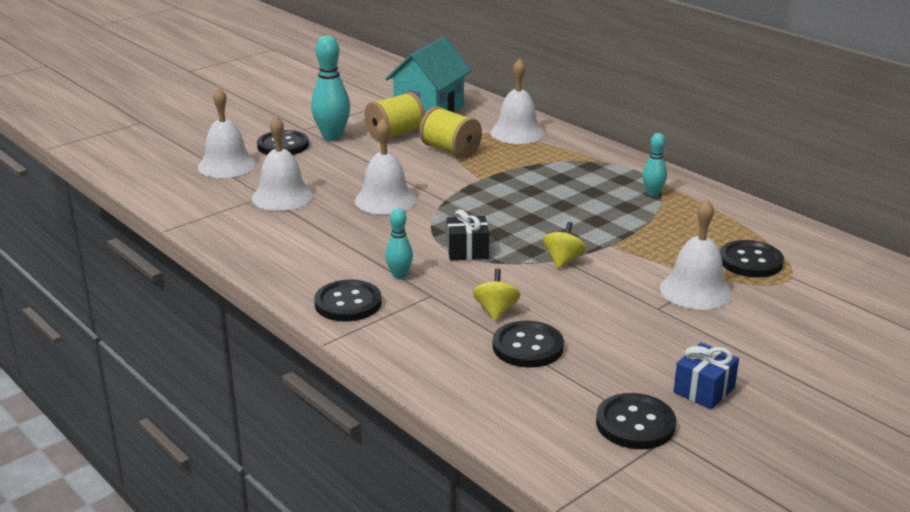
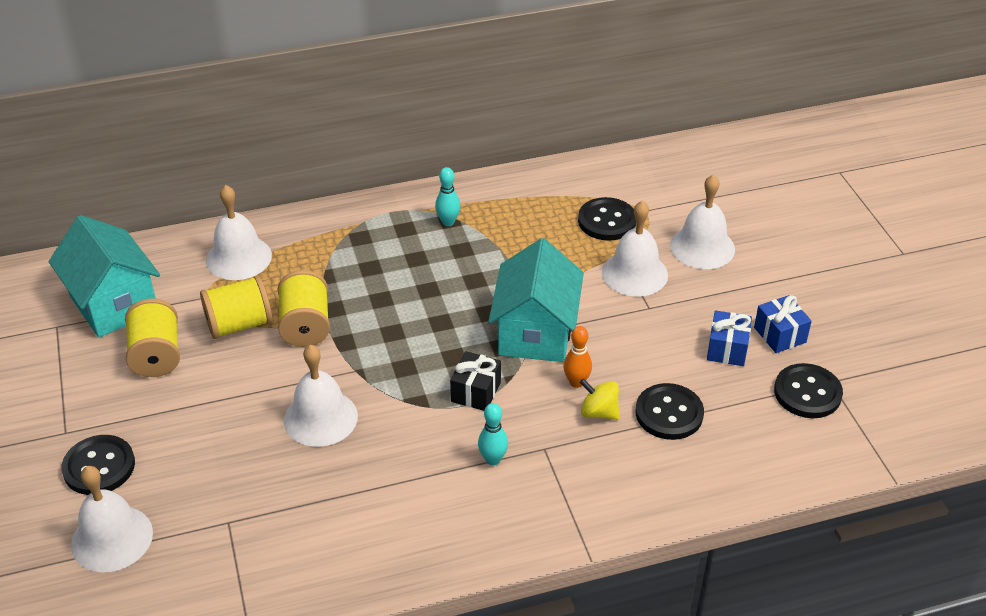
camera: 65 degrees left, 15 degrees up
(282, 197) = (245, 506): white bell -> white bell (702, 247)
(332, 137) = (114, 413): turquoise bowling pin -> none
(348, 303) = (525, 517): black button -> none
(473, 171) = (305, 325): none -> yellow spool
(522, 292) = (576, 382): none -> orange bowling pin
(563, 260) = (536, 332): yellow spinning top -> turquoise house
(648, 362) = (727, 349): none -> blue gift

